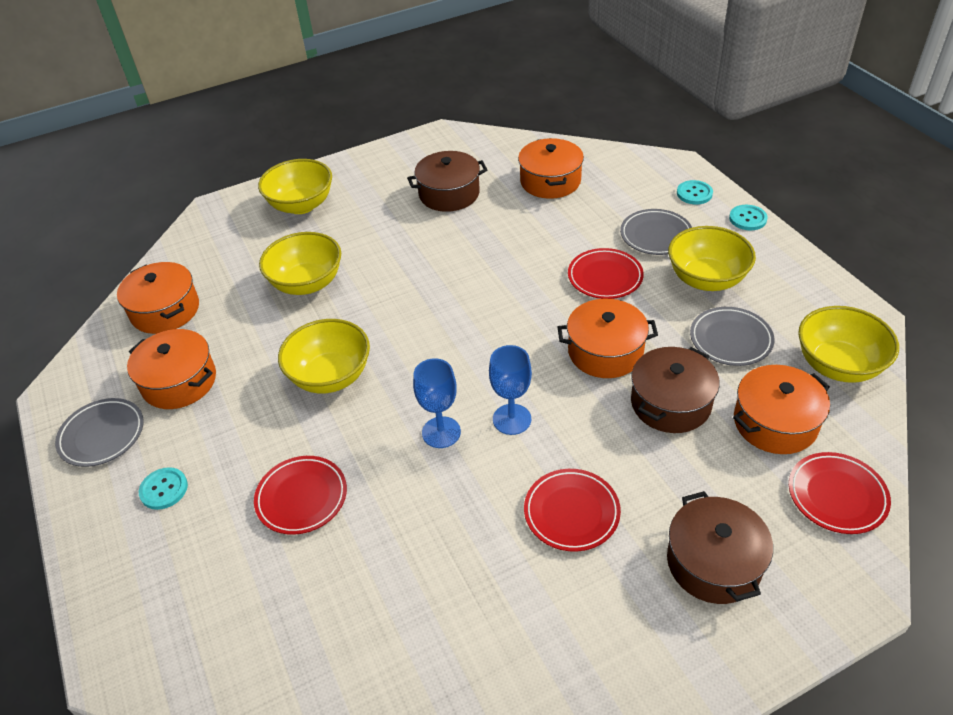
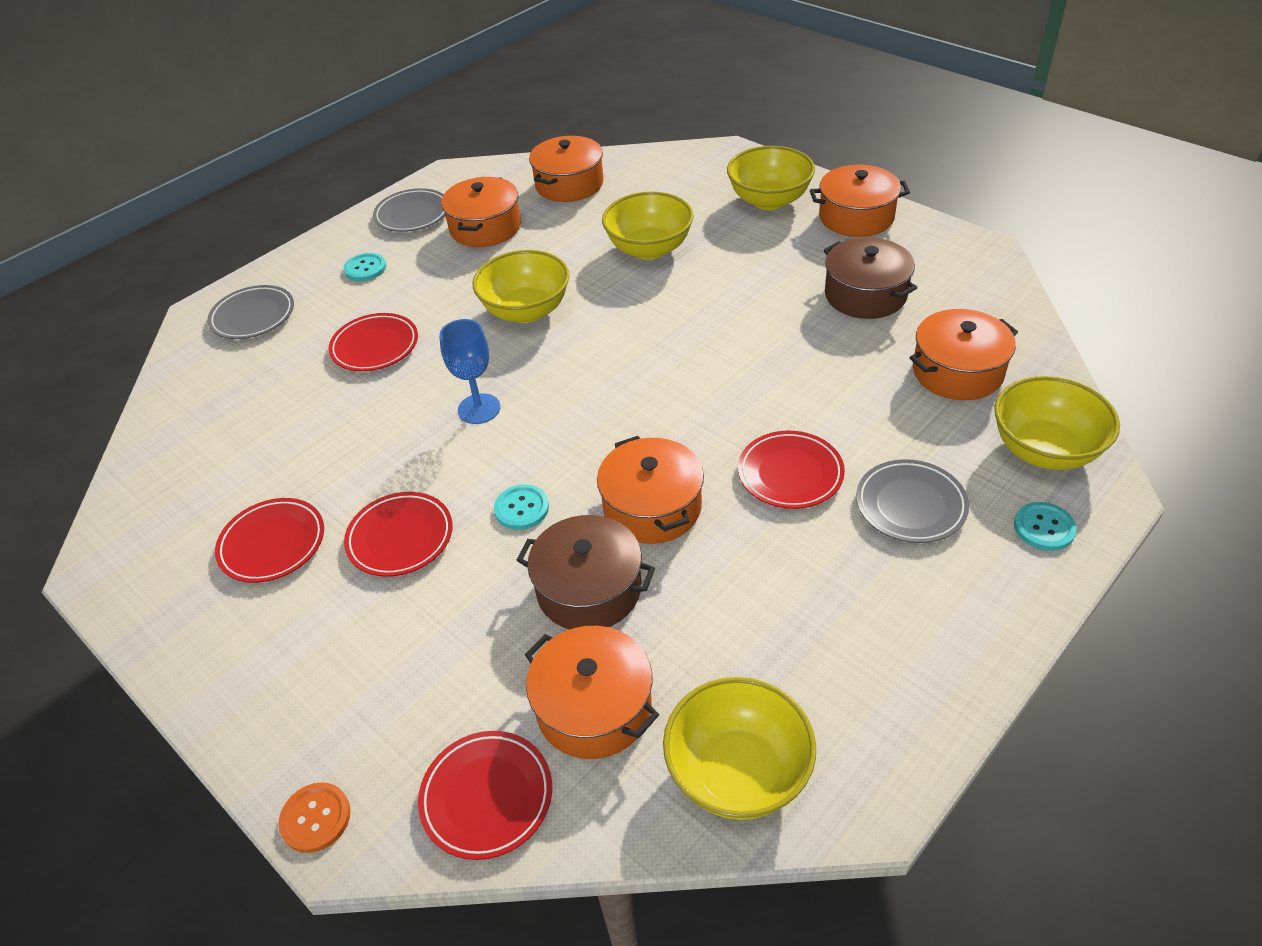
camera: 70 degrees right, 0 degrees up
(359, 172) = (856, 217): none -> orange pot
(512, 419) = (514, 456): blue goblet -> none
(537, 615) = (272, 544): none -> red plate
(706, 279) = (847, 580): yellow bowl -> yellow bowl (1044, 450)
(714, 562) = (358, 678): brown pot -> none
(730, 339) = (733, 631): grey plate -> grey plate (253, 316)
(747, 219) = (1026, 605): turquoise button -> turquoise button (521, 508)
(840, 607) = (315, 818): none -> orange button

